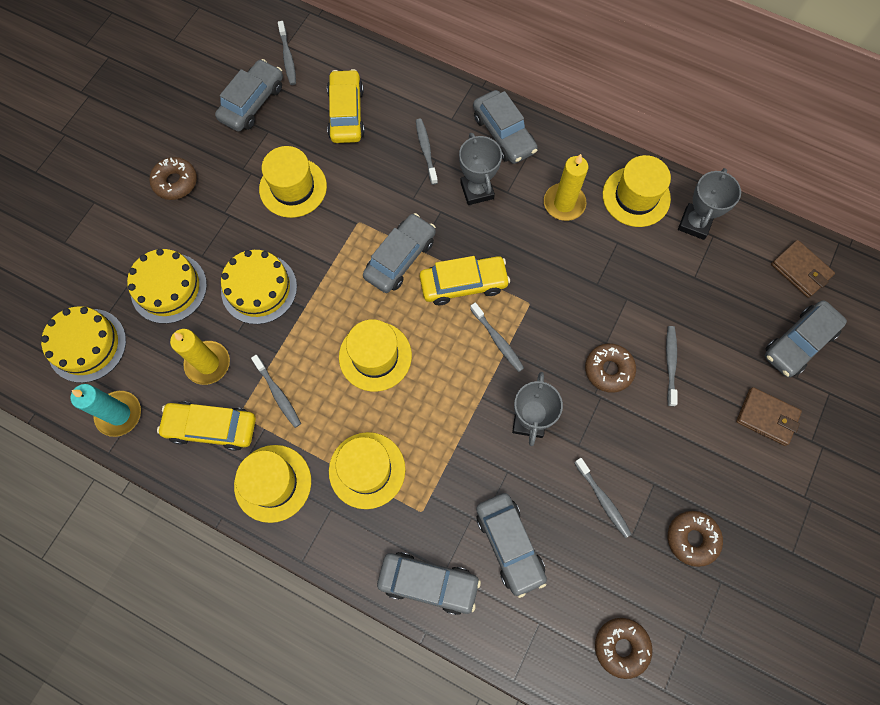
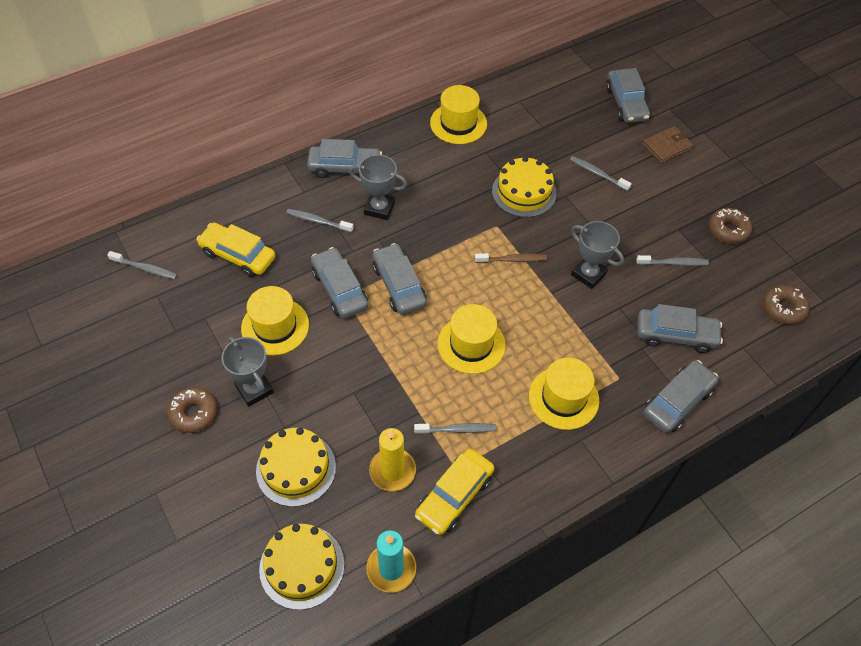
camera: 60 degrees left, 15 degrees down
(252, 103) = (166, 315): grey car -> grey car (340, 289)
(259, 288) = (350, 397): yellow cake -> yellow cake (524, 192)
(273, 483) = (534, 472): yellow hat -> none
(463, 284) = (451, 257): yellow car -> none
(497, 340) = (512, 260): grey toothbrush -> brown toothbrush
(564, 203) = (432, 164): yellow candle -> none
(608, 370) = (579, 209): brown donut -> none
(694, 223) = (503, 105): grey trophy -> grey trophy (254, 389)
(800, 270) = (576, 74): brown wallet -> none

